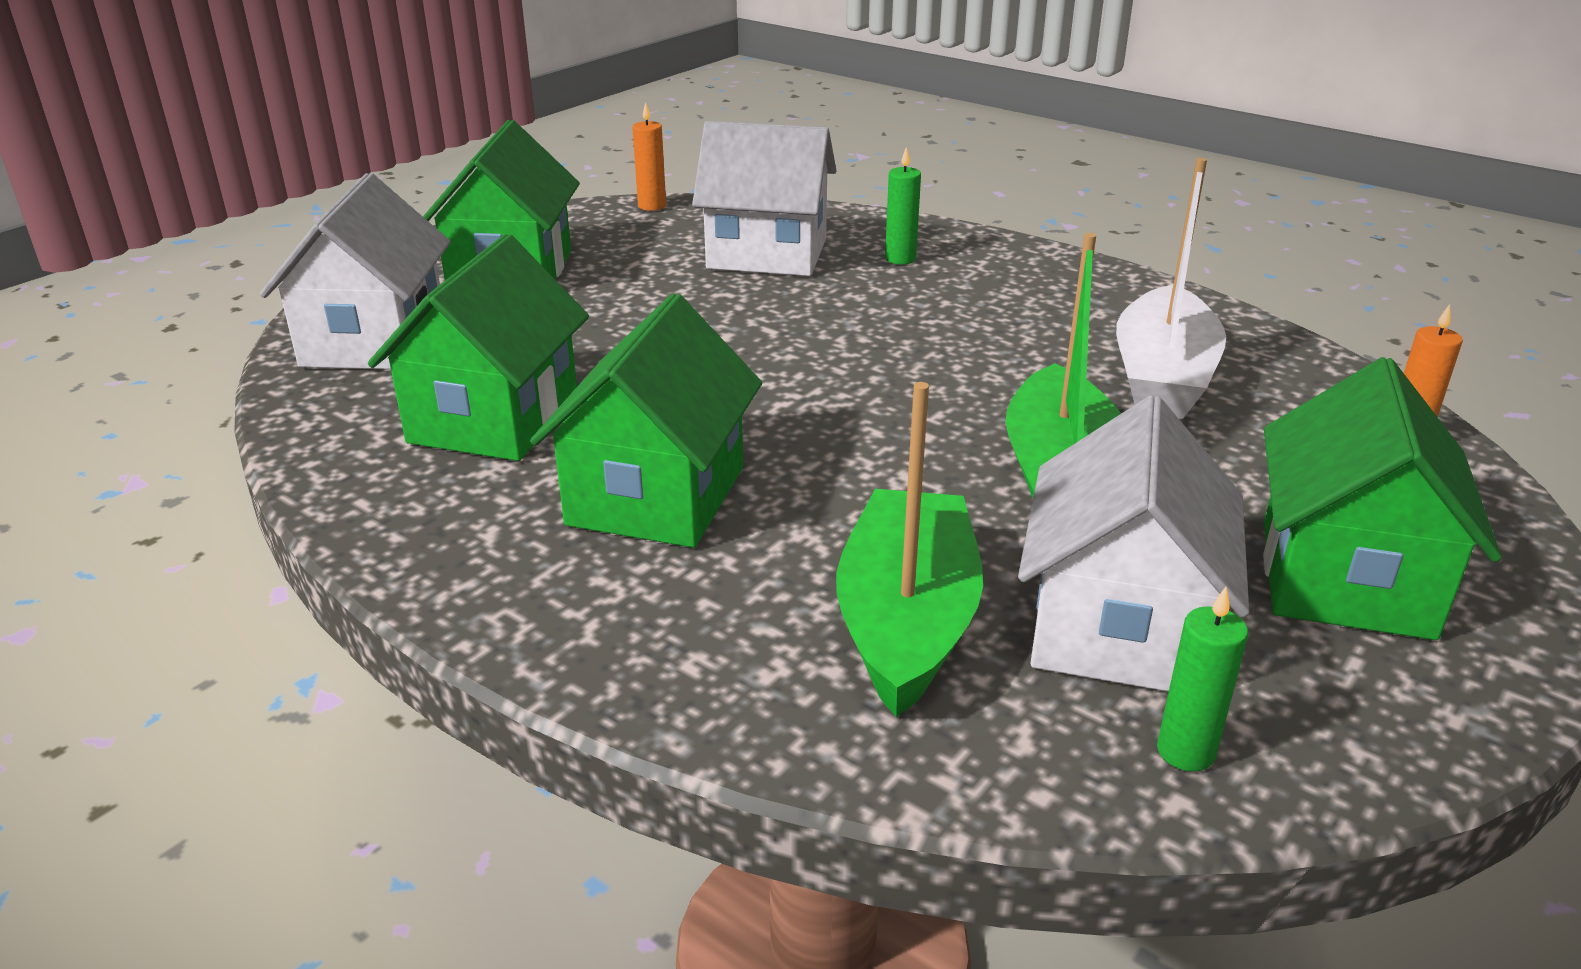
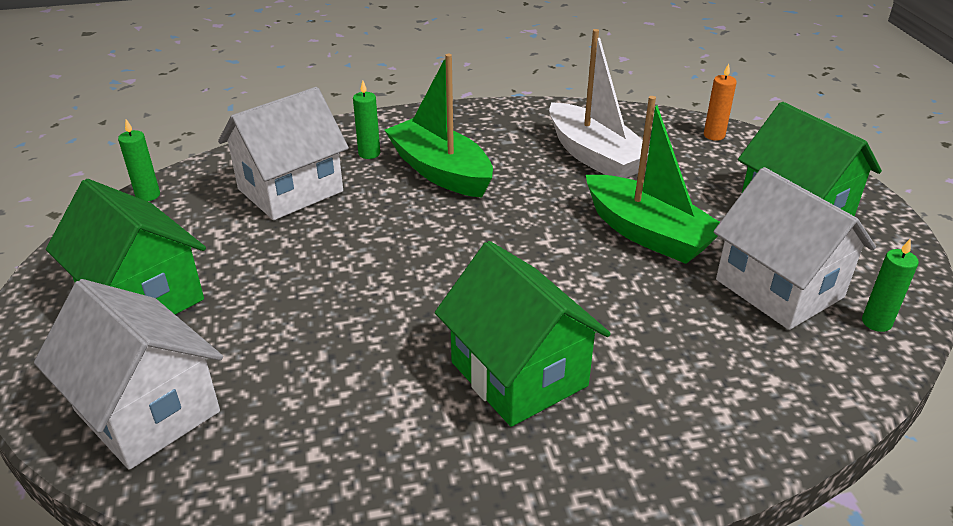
camera: 50 degrees left, 5 degrees up
(494, 419) = (345, 400): green house -> none
(652, 206) = (148, 195): orange candle -> green candle
(907, 621) = (722, 347): green boat -> green boat (441, 171)

